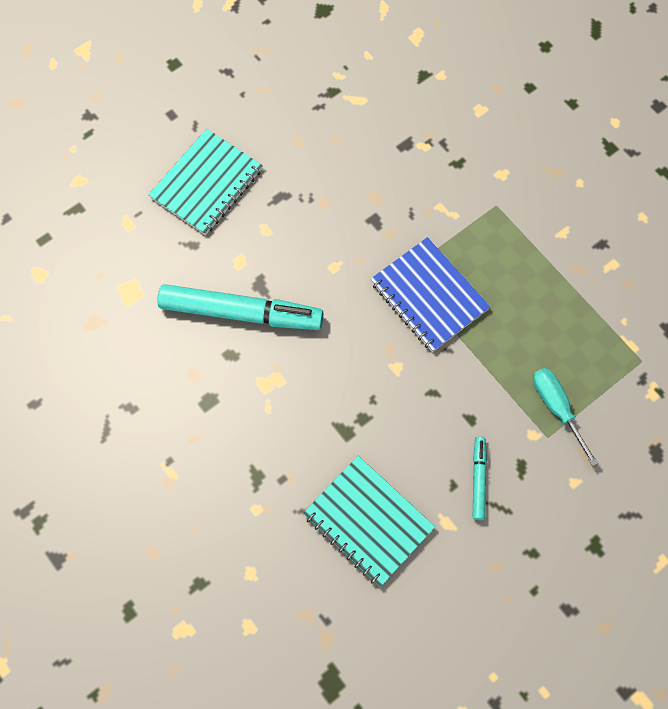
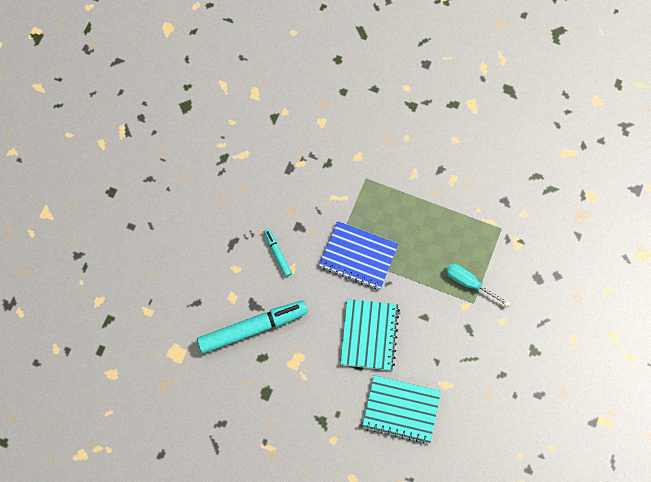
camera: 30 degrees left, 0 degrees up
(206, 184) = (181, 259): turquoise notebook -> turquoise notebook (369, 335)
(478, 479) = (449, 350): turquoise marker -> turquoise marker (277, 254)

